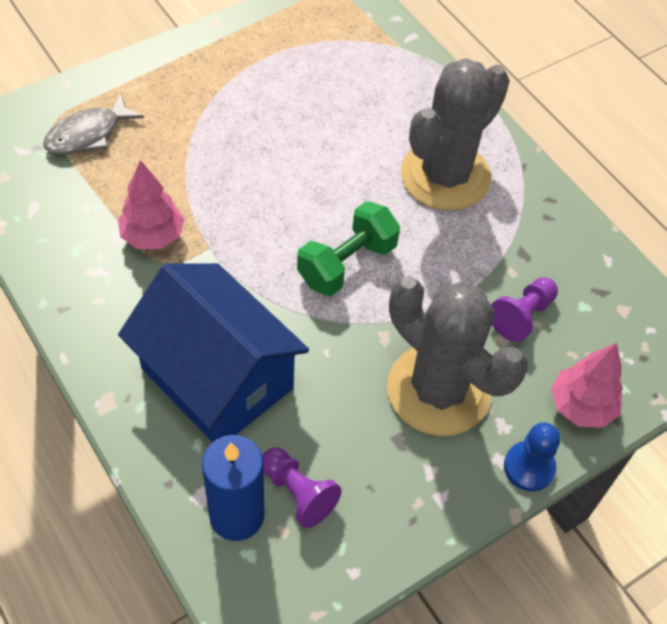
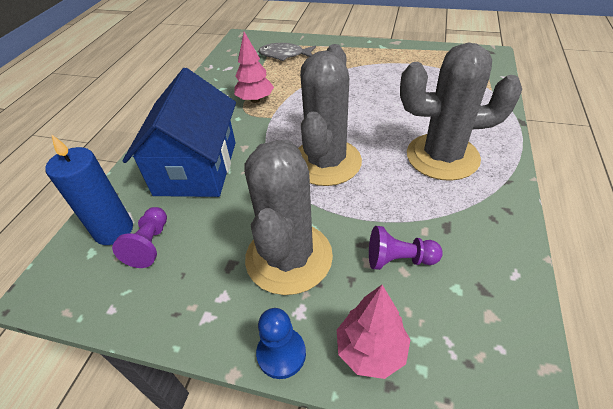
camera: 55 degrees right, 10 degrees down
(346, 264) = (326, 162): green dumbbell -> grey cactus

